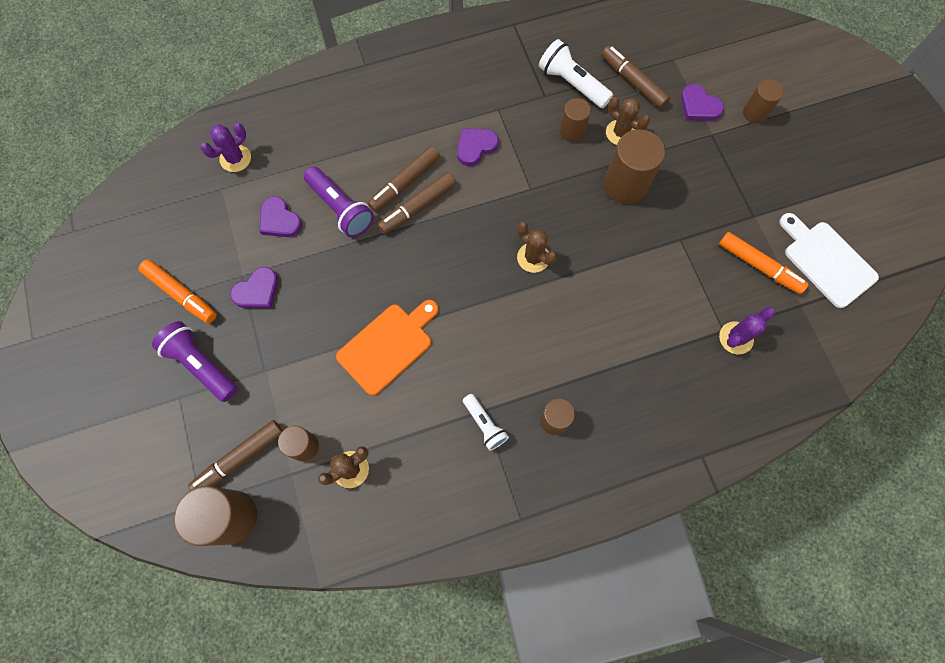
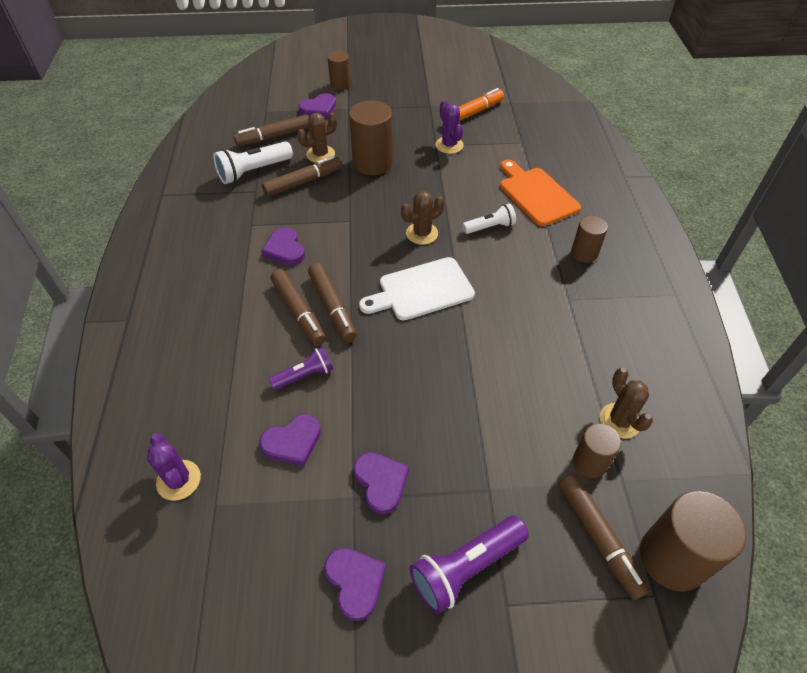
camera: 75 degrees left, 20 degrees down
(181, 294) = (355, 582): orange marker -> purple heart
(341, 208) = (304, 375): purple flashlight -> purple flashlight, size x0.63
(388, 346) = (485, 362): orange cutting board -> orange cutting board (536, 194)
(484, 424) = (582, 301): white flashlight -> white flashlight (490, 227)
(572, 131) = (303, 182): brown cylinder -> brown marker
(736, 338) = (529, 137): purple cactus -> purple cactus (449, 145)
(826, 261) = (479, 83): white cutting board -> white cutting board (421, 290)

